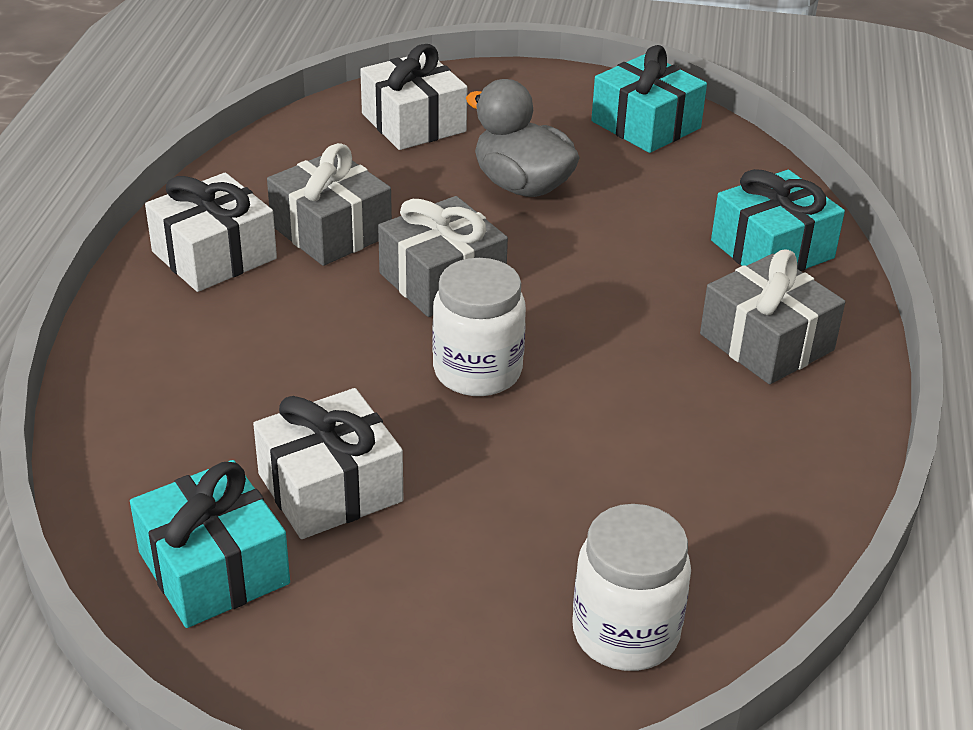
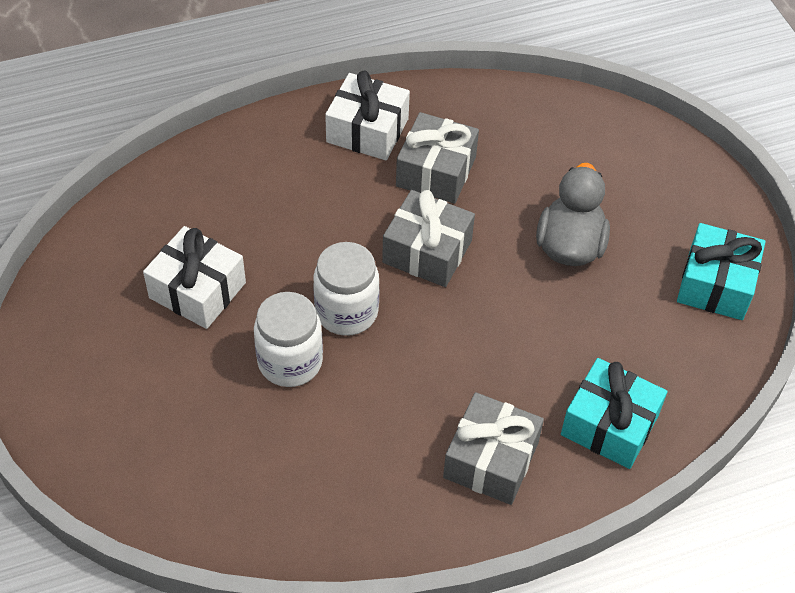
camera: 60 degrees right, 15 degrees up
(214, 568) = (107, 272): turquoise gift -> none
(413, 122) = (597, 152): white gift -> none
(625, 633) = (162, 482): white jar -> white jar (290, 362)

